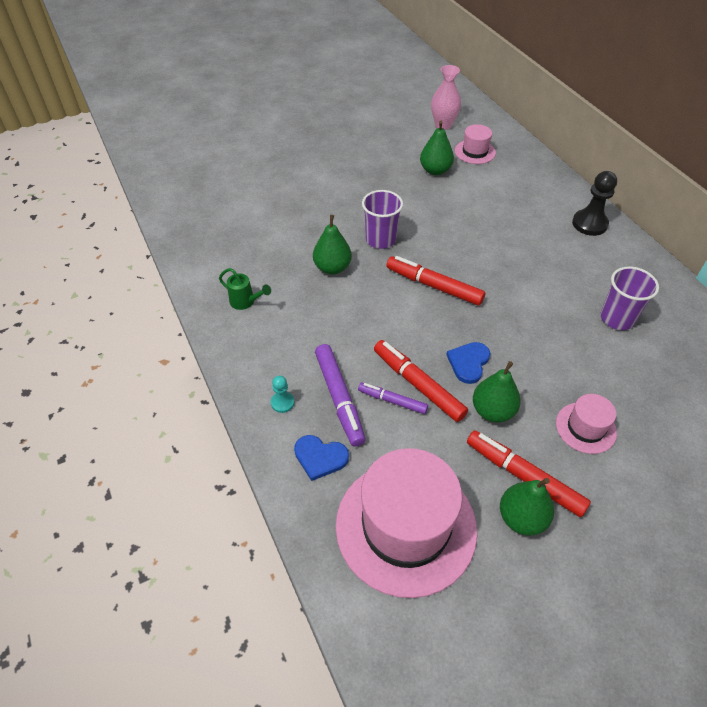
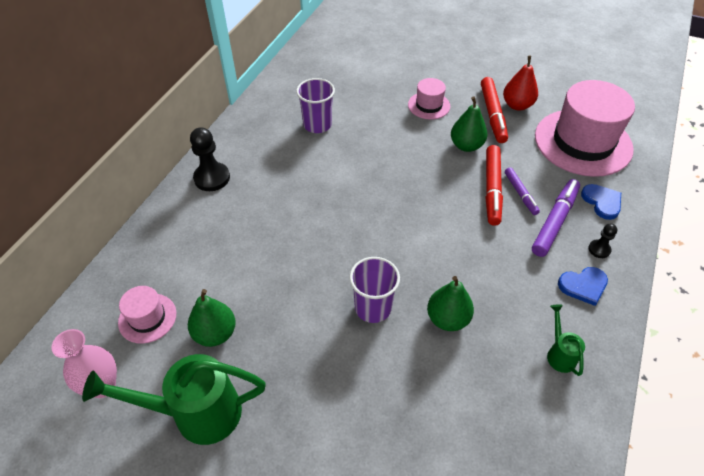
camera: 130 degrees left, 0 degrees up
(282, 402) = (599, 249): turquoise pawn -> black pawn
(390, 146) = (196, 413): none -> green watering can
(434, 286) = (391, 234): red marker -> none
(468, 363) = (443, 175): blue heart -> blue heart (583, 286)
(521, 518) = (517, 105): green pear -> red pear

